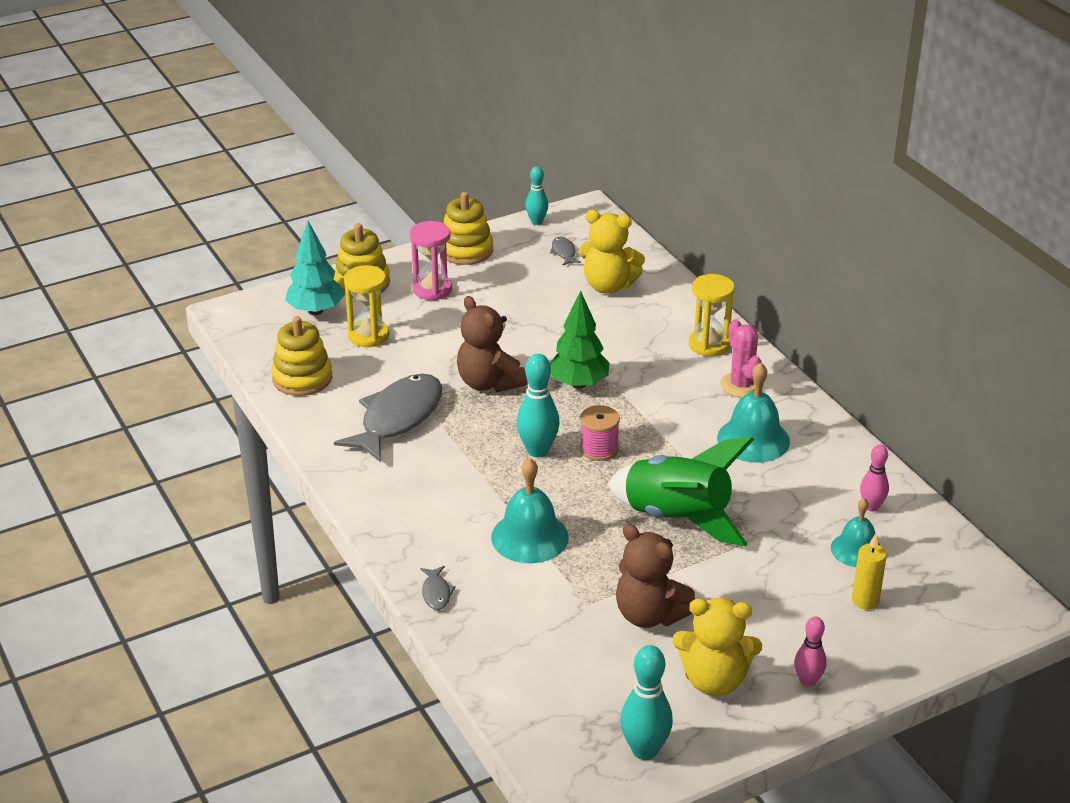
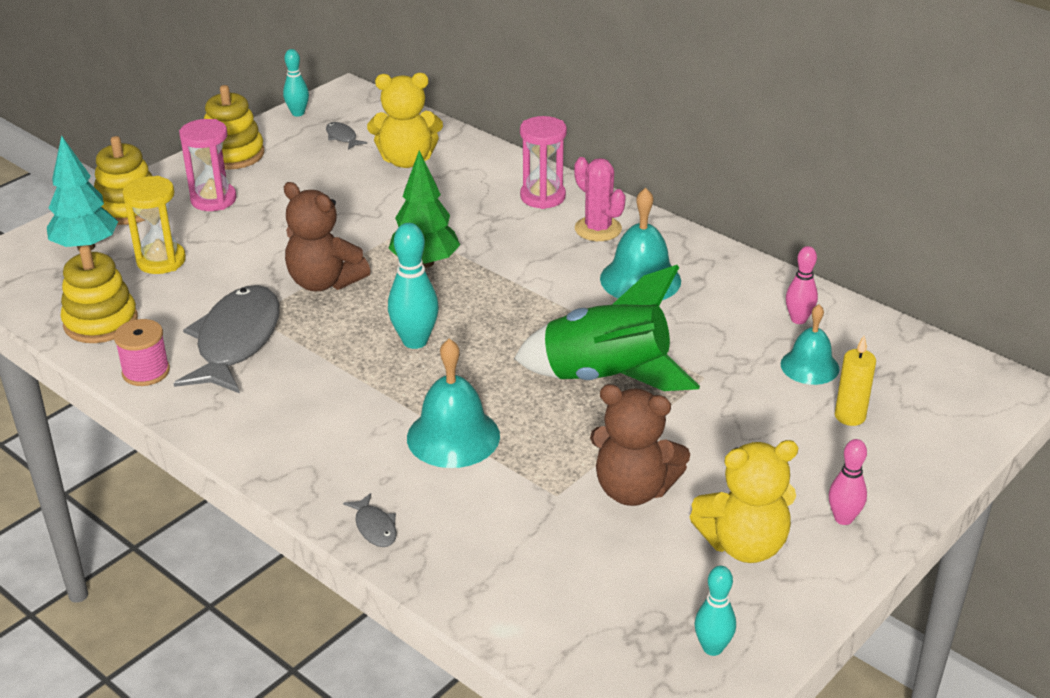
camera: 20 degrees left, 0 degrees up
(599, 449) = (482, 324): pink spool -> pink spool (146, 372)
(644, 750) = (712, 648): turquoise bowling pin -> turquoise bowling pin, size x0.64
(709, 345) = (542, 197): yellow hourglass -> pink hourglass

